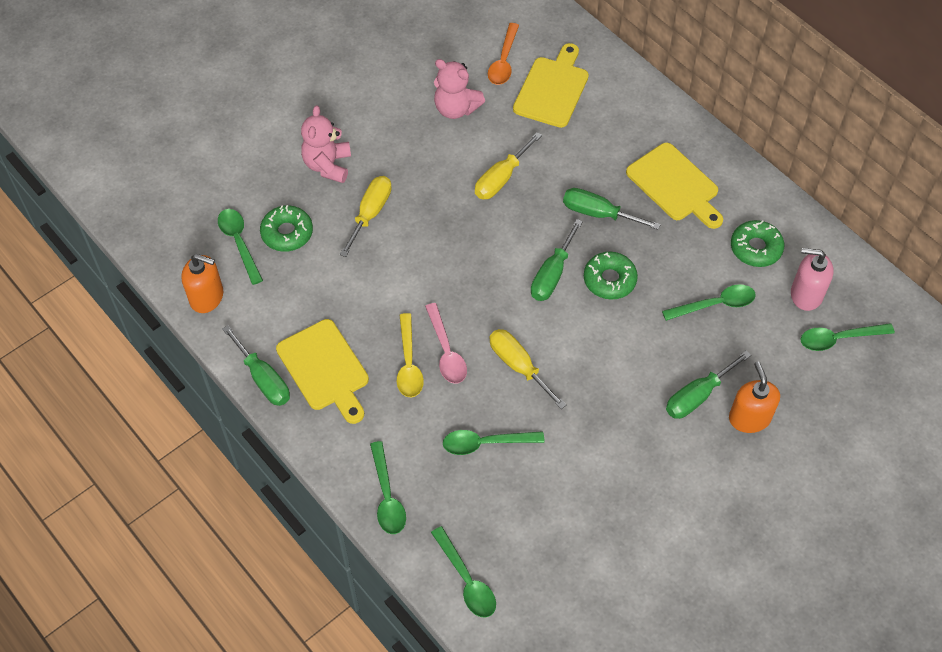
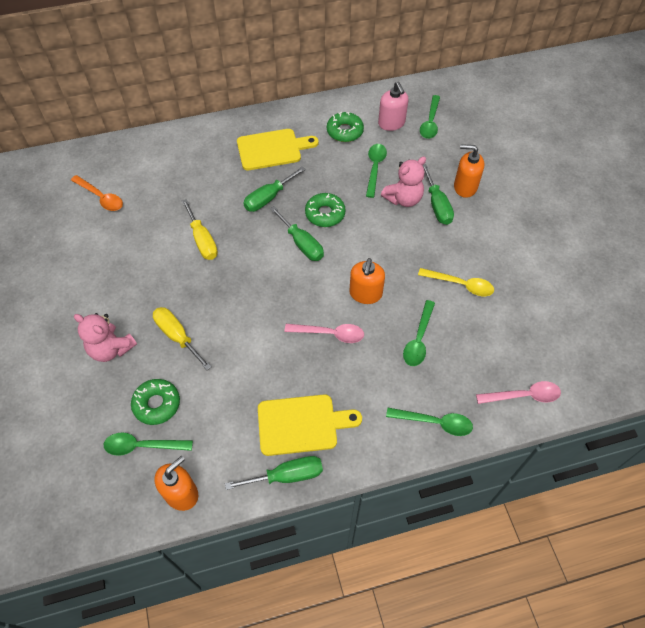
camera: 65 degrees left, 0 degrees up
(408, 364) = (328, 363): yellow spoon -> yellow spoon (461, 285)
(456, 108) = (121, 243): pink teddy bear -> pink teddy bear (403, 199)
(466, 580) = (524, 396): green spoon -> pink spoon
(518, 366) = (365, 294): yellow screwdriver -> orange soap dispenser
(552, 89) = (147, 180): yellow cutting board -> none
(806, 294) = (391, 123): pink soap dispenser -> pink soap dispenser turned 60 degrees counterclockwise

